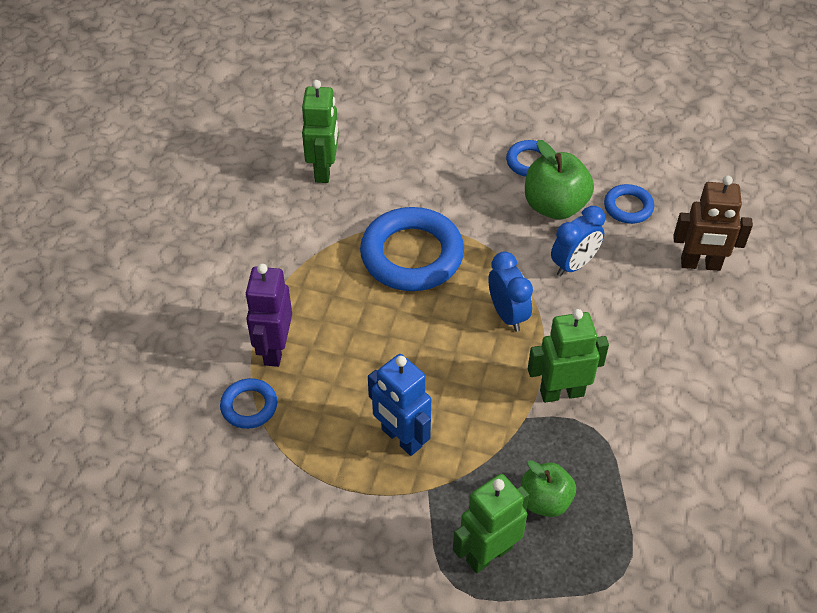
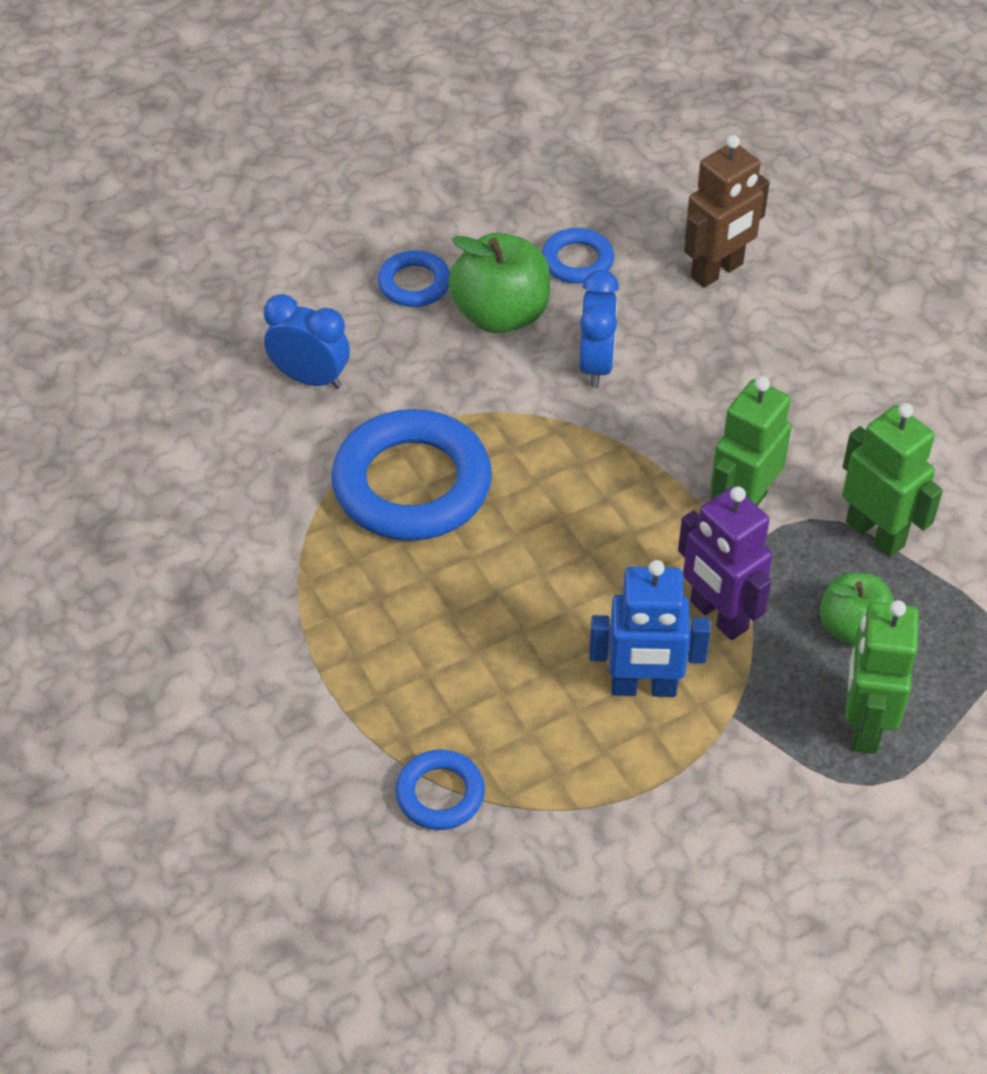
camera: 45 degrees left, 0 degrees up
(274, 349) = (388, 710): purple robot -> purple robot (718, 616)
(324, 170) = (183, 463): green robot -> green robot (875, 533)
(507, 314) = (593, 470): blue clock -> blue clock (310, 378)

